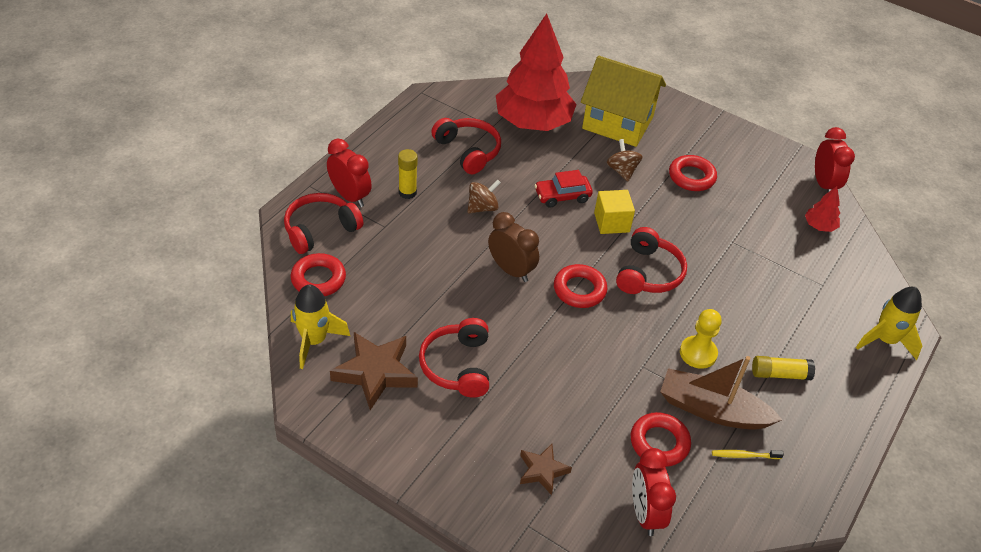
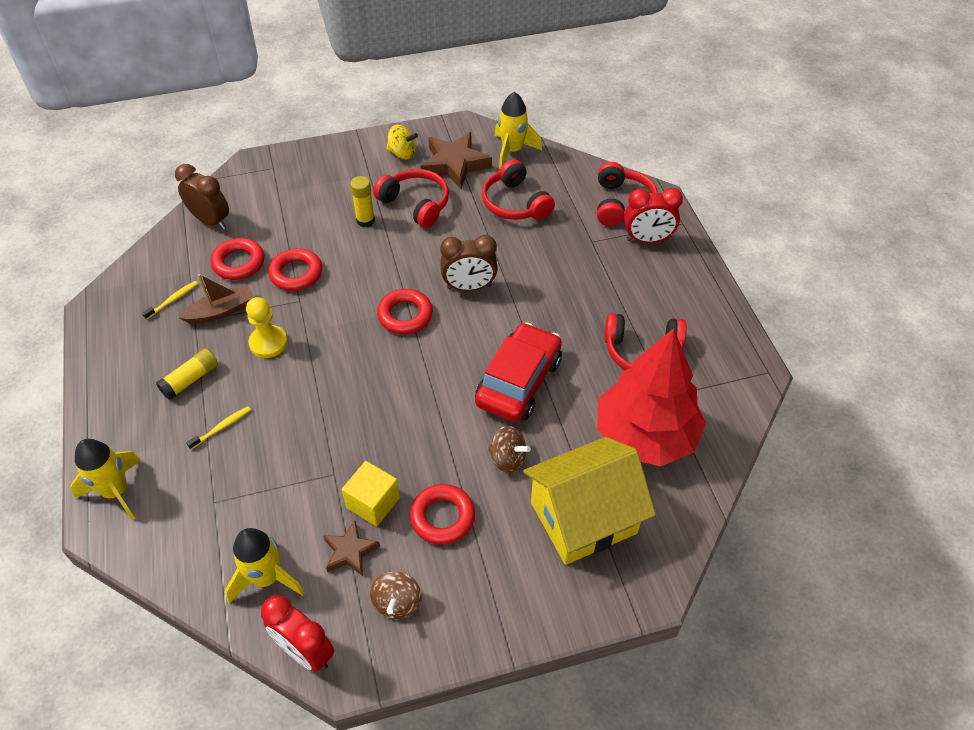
camera: 135 degrees right, 5 degrees up
(318, 279) = (568, 179): red ring -> red ring (296, 273)
(399, 426) = (402, 153): none -> yellow spinning top
(407, 192) = (621, 277): yellow glue stick -> yellow glue stick (365, 220)
(482, 207) = (557, 314): brown spinning top -> brown spinning top (397, 603)
(542, 471) = (295, 195): brown star -> brown star (350, 551)
(562, 196) = (518, 382): red car -> red car, size x1.67
(611, 222) = (451, 394): yellow cube -> yellow cube (373, 503)
(645, 513) = (210, 221): red clock -> brown clock
(648, 273) = (371, 375): red headphones -> red headphones (515, 203)
(712, 410) = (221, 311): brown boat -> brown boat, size x0.66
(782, 323) = (221, 427): none -> yellow toothbrush
(819, 226) = (266, 578): red tree -> yellow rocket

